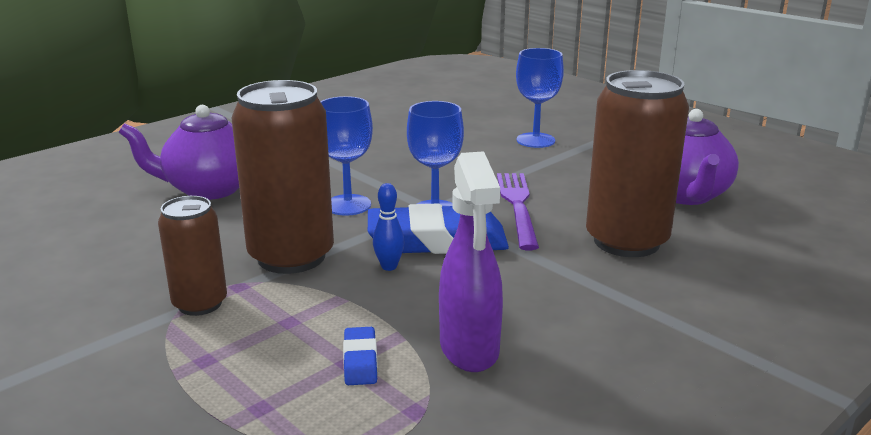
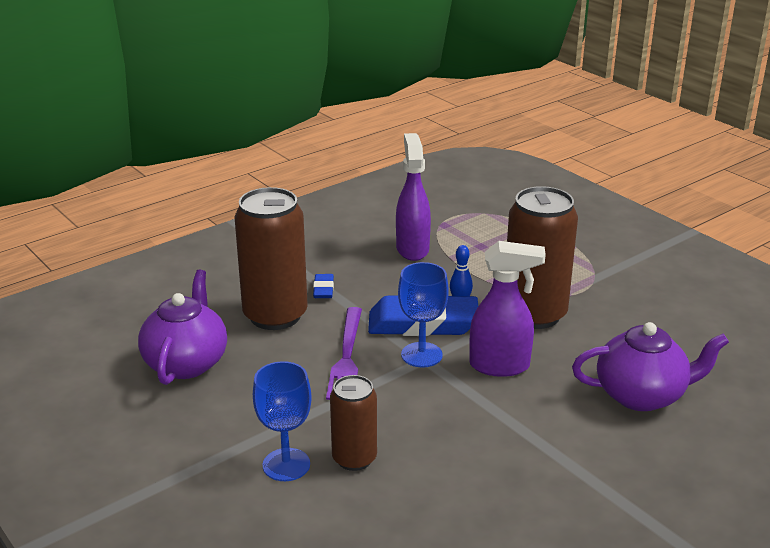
camera: 175 degrees left, 5 degrees up
(200, 304) = (582, 282): brown can -> brown can (354, 458)
(348, 205) = (500, 366): blue goblet -> purple spray bottle
(360, 361) = (474, 246): blue eraser -> blue eraser (323, 289)

